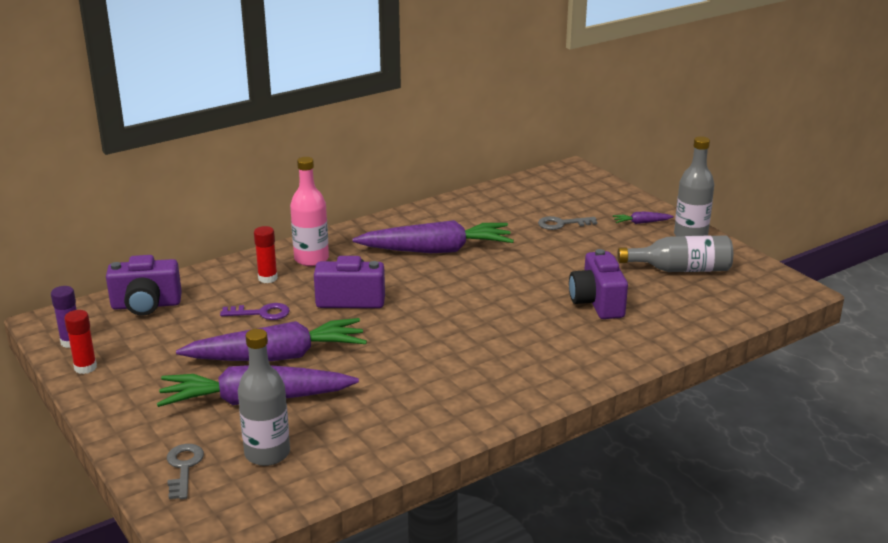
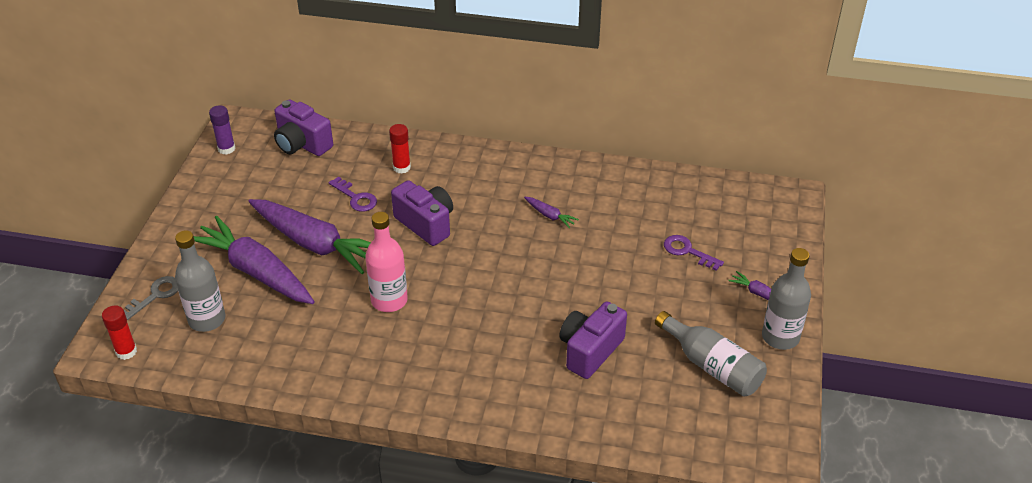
camera: 45 degrees right, 15 degrees up
(85, 367) = (207, 176): red glue stick -> red glue stick (126, 351)
(311, 259) = (453, 167): pink bottle -> pink bottle (389, 300)
(437, 250) = (550, 216): purple carrot -> purple carrot, size x0.40
(562, 224) = (687, 251): grey key -> purple key

